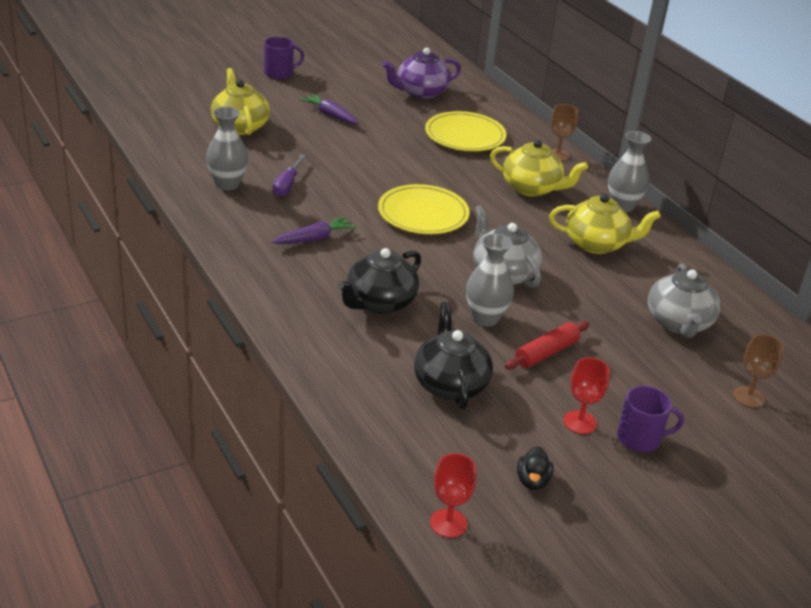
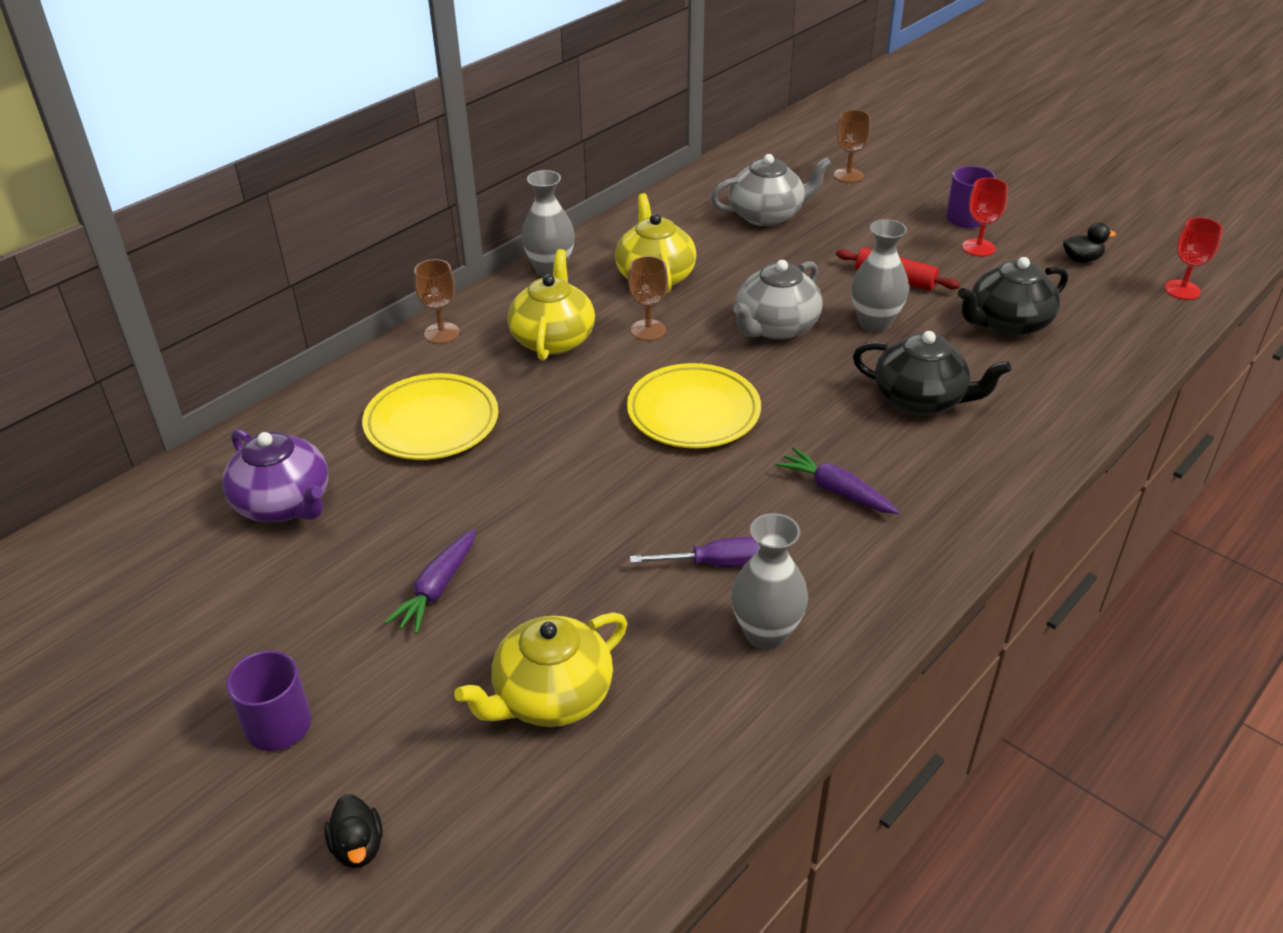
camera: 105 degrees left, 5 degrees up
(204, 78) = (358, 847): none -> black duck
(525, 223) = (648, 330): none -> brown goblet

